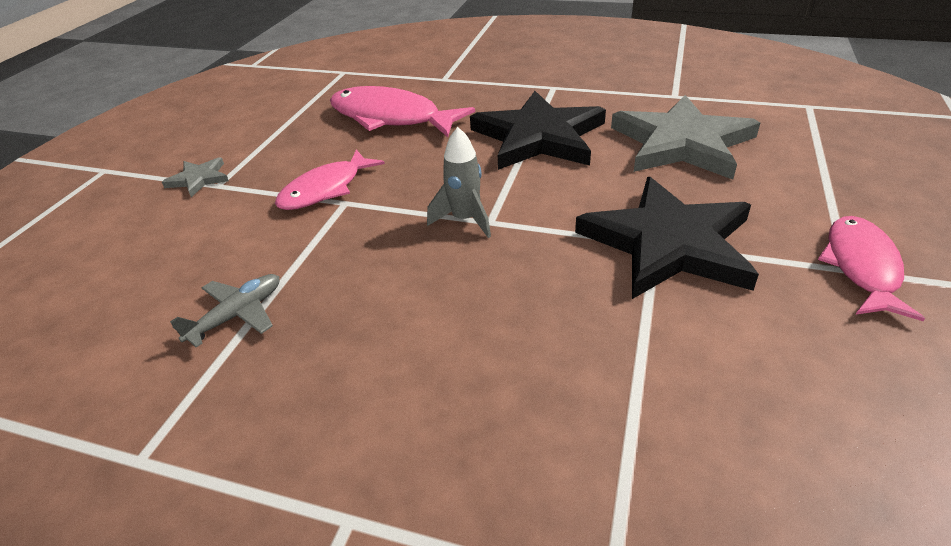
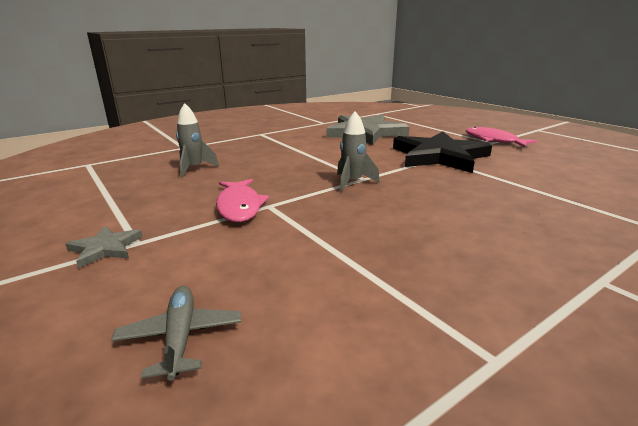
camera: 55 degrees left, 15 degrees down
(237, 315) = (350, 273): grey plane -> grey plane (180, 337)
(391, 118) = (194, 169): pink fish -> grey rocket
(538, 137) = (303, 149): black star -> none

